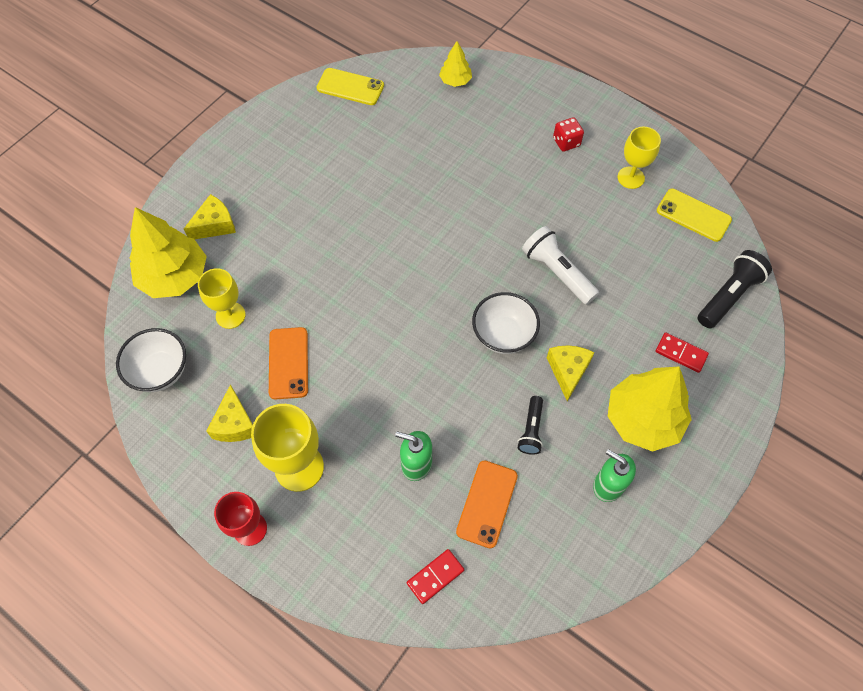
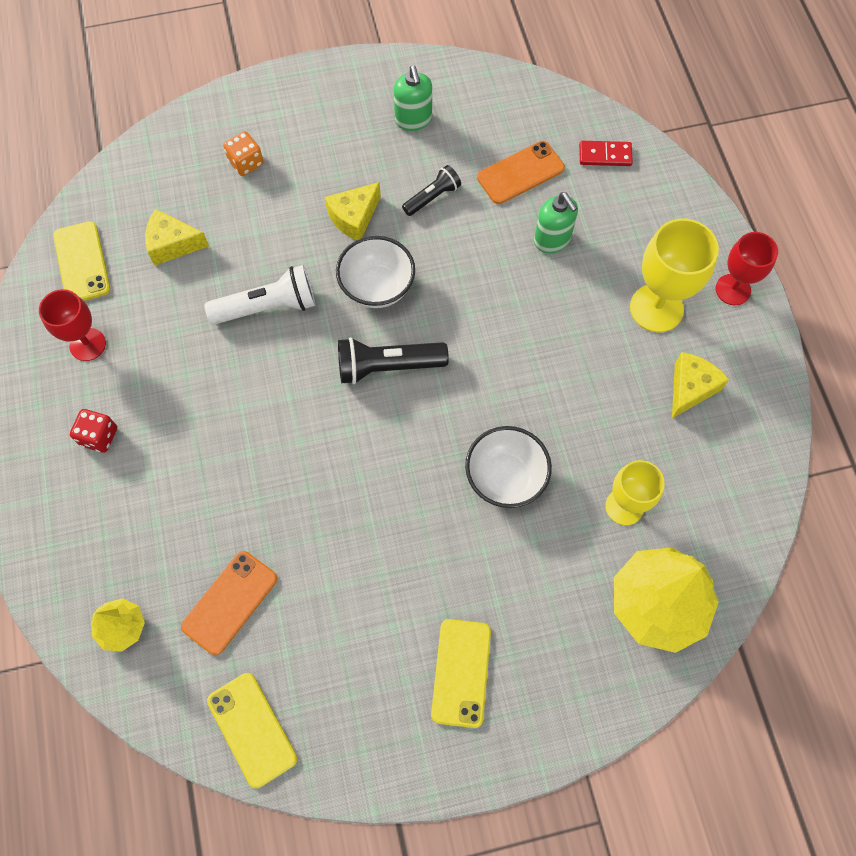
camera: 140 degrees left, 5 degrees up
(160, 371) = (735, 496): white bowl -> white bowl (505, 478)
(215, 225) = (569, 640): yellow cheese -> yellow cheese (172, 244)
(264, 173) = (461, 672): none -> yellow phone
(288, 363) = (599, 410): orange phone -> orange phone (230, 602)
(557, 272) = (268, 306): white flashlight -> white flashlight turned 105 degrees counterclockwise
(630, 178) = (87, 344): yellow goblet -> red goblet
(643, 419) = (335, 141): yellow tree -> none
(681, 353) = (246, 163): red domino -> orange dice
(728, 296) = (148, 175): black flashlight -> black flashlight (387, 367)

